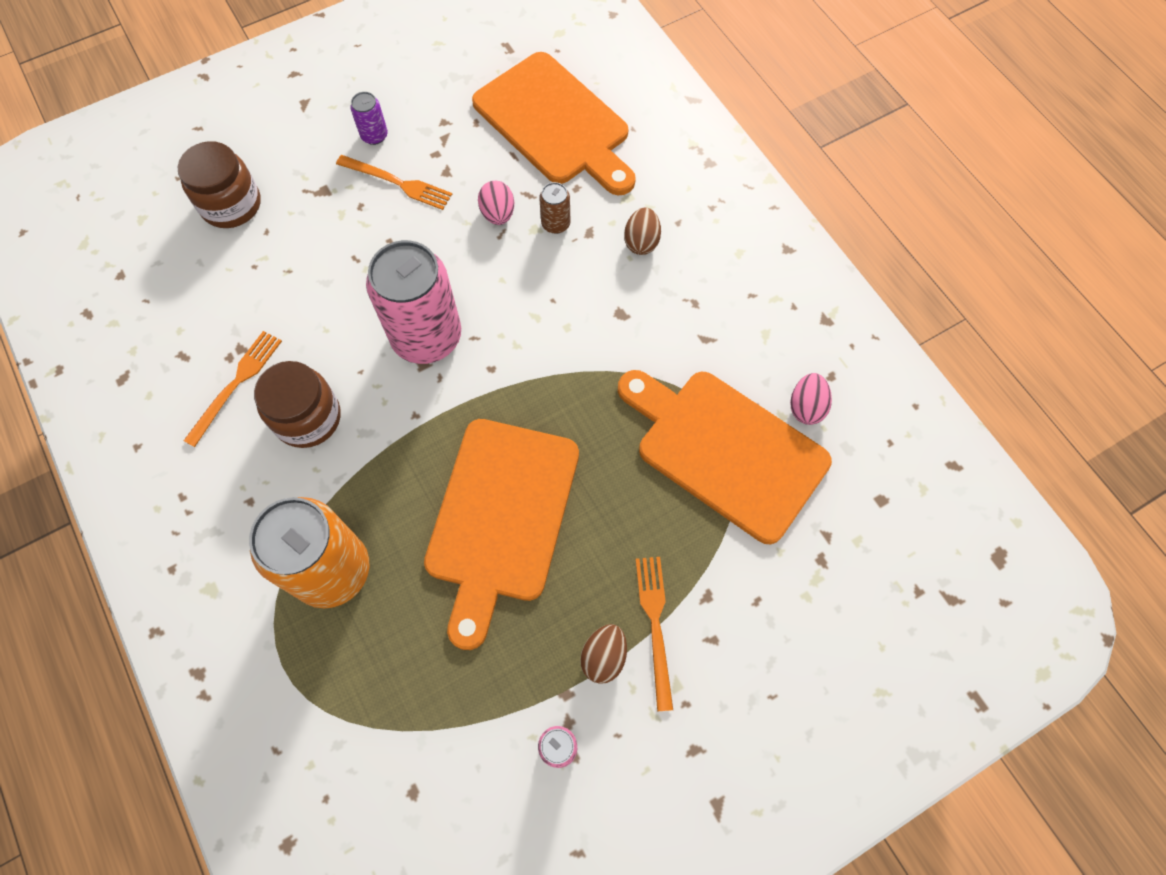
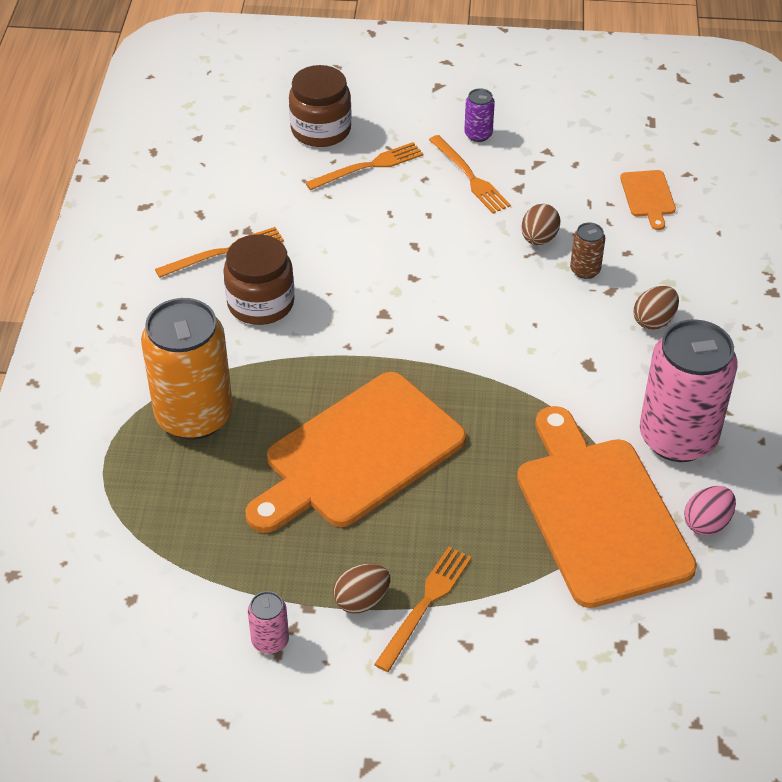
camera: 35 degrees right, 20 degrees down
(302, 220) = (368, 166): none -> orange fork
(426, 337) = (403, 296): pink can -> pink can (677, 437)
(498, 214) = (539, 239): pink egg -> brown egg
(555, 123) = (648, 196): orange cutting board -> orange cutting board, size x0.42

